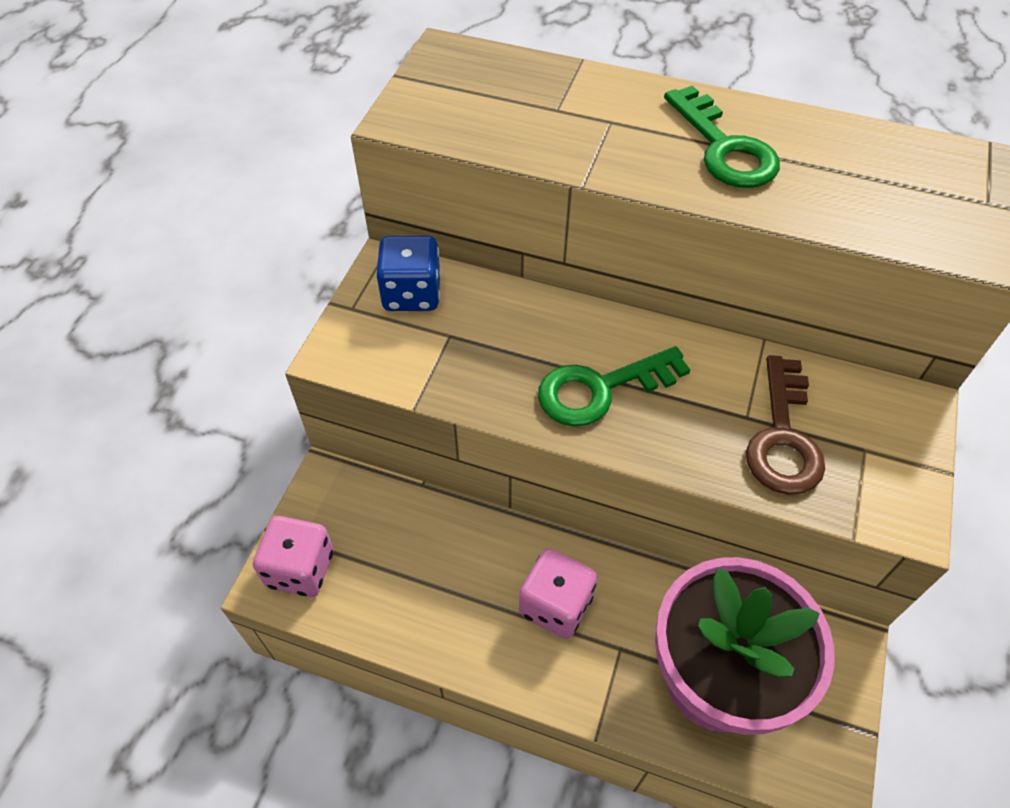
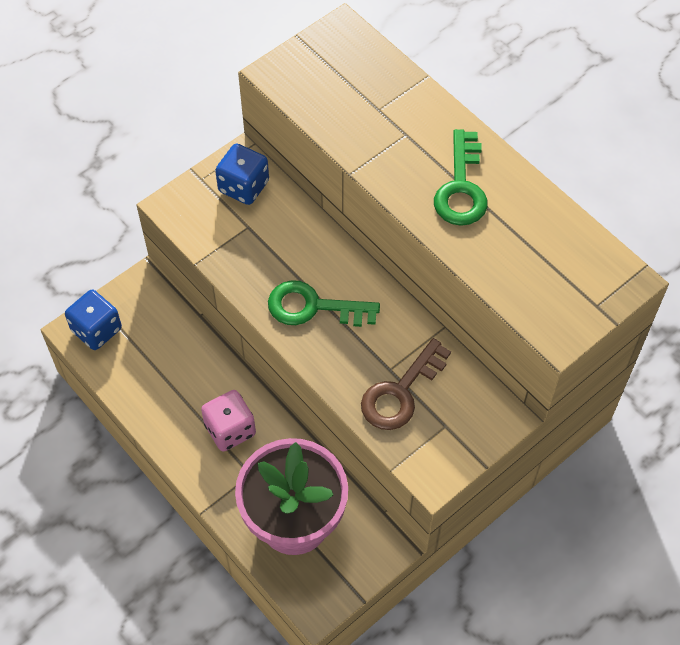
camera: 30 degrees right, 5 degrees up
(300, 569) = (96, 330): pink dice -> blue dice

